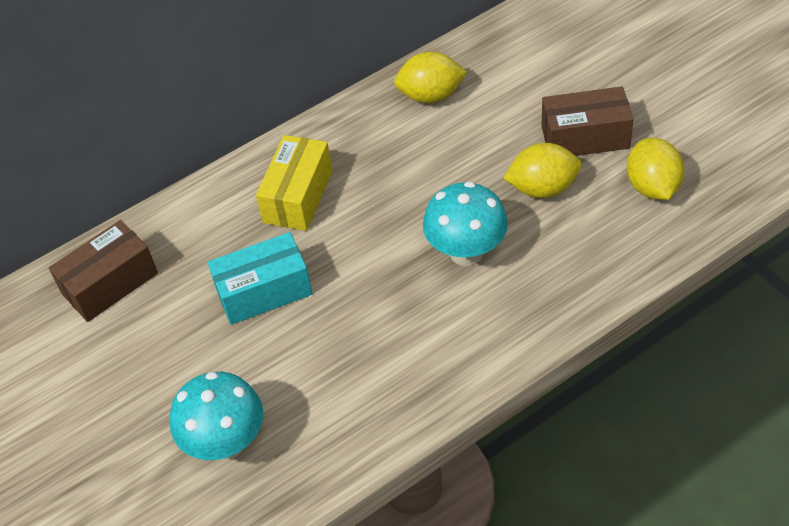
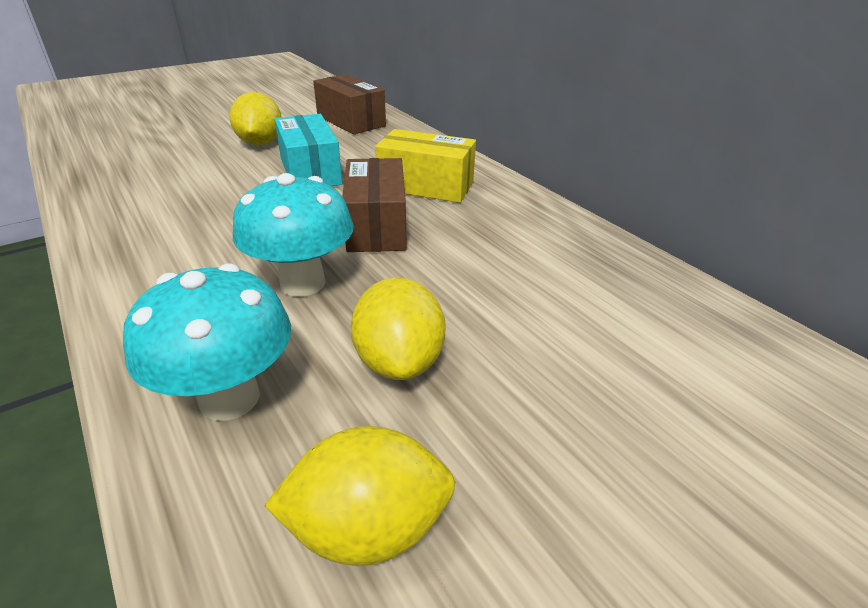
camera: 85 degrees right, 15 degrees down
(226, 443) = (160, 158): turquoise mushroom -> turquoise mushroom (229, 398)
(431, 96) = (593, 268): yellow lemon -> yellow lemon (260, 143)
(585, 137) = (516, 428): brown box -> brown box (376, 226)

